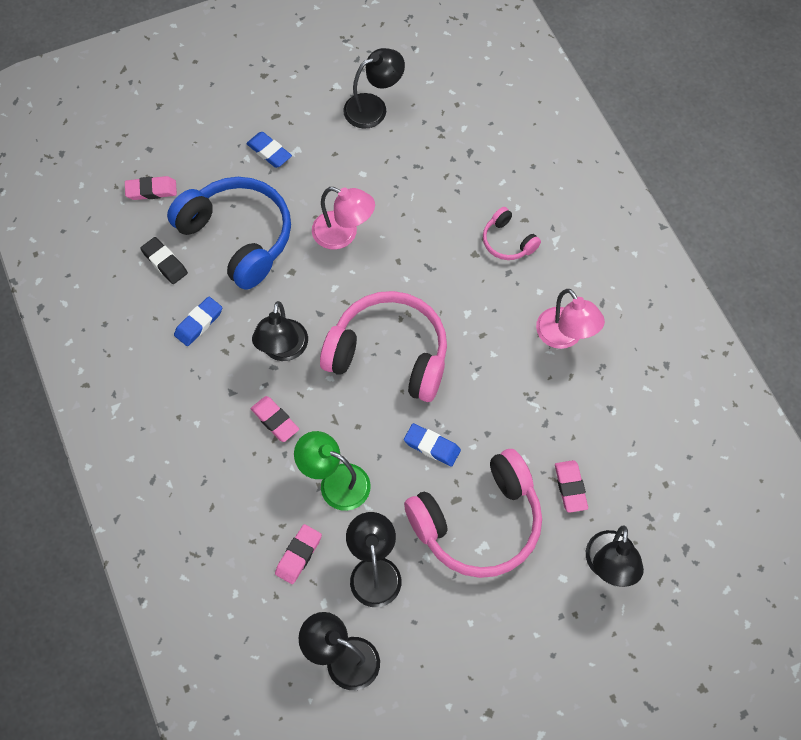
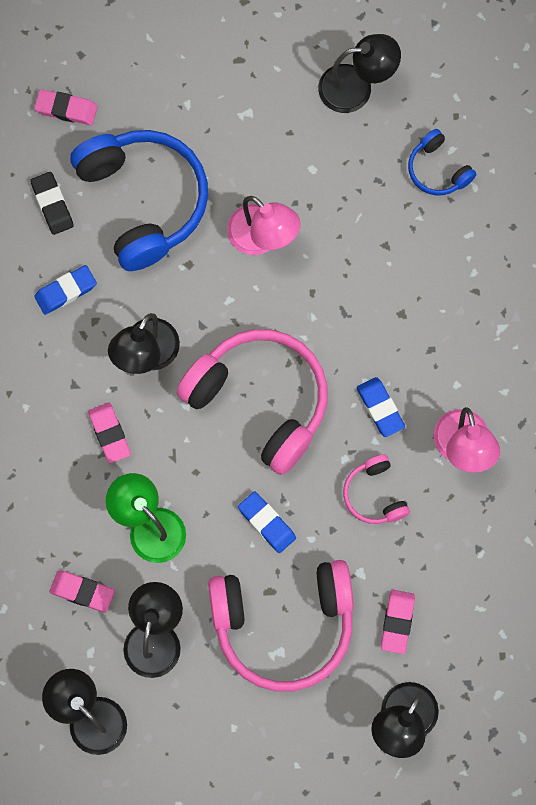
camera: 20 degrees right, 10 degrees up
(269, 152) = (215, 105): blue eraser -> blue eraser (380, 408)
(298, 555) = (82, 592): pink eraser -> pink eraser turned 60 degrees clockwise
(459, 145) = (437, 170): none -> blue headphones
(507, 241) = (445, 312): pink headphones -> pink headphones (374, 495)

